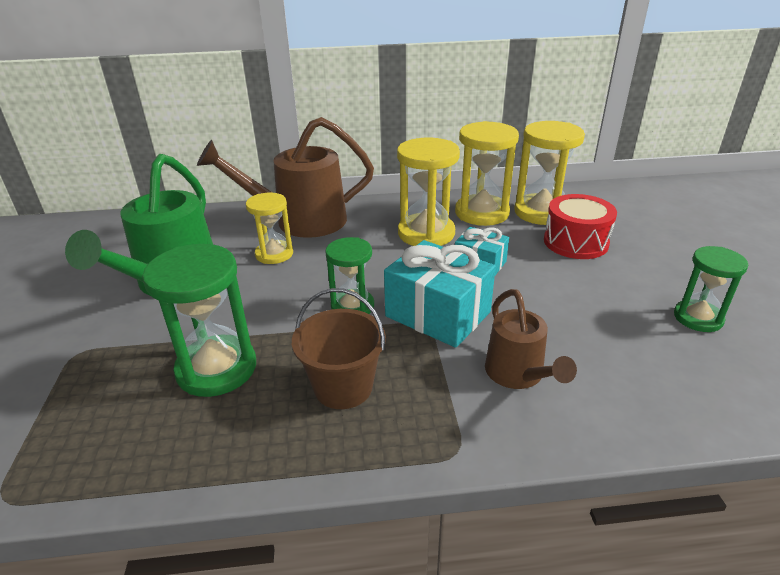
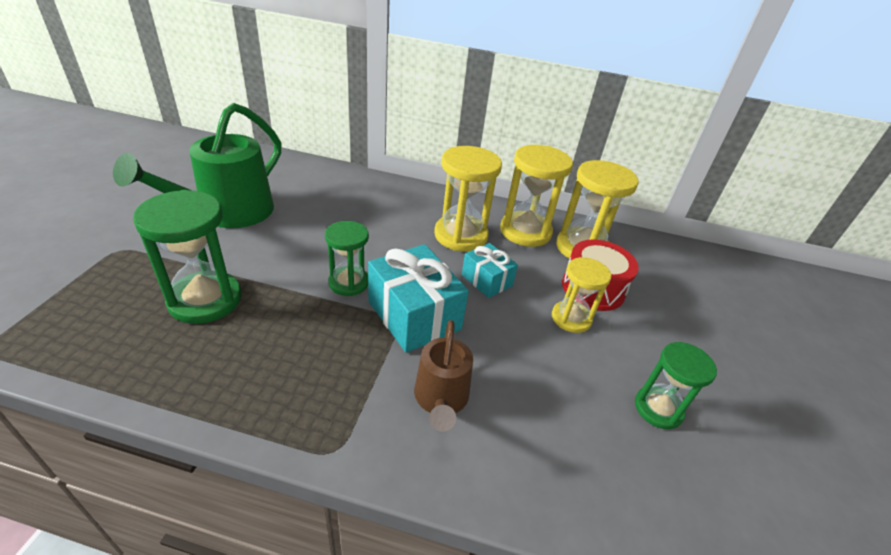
camera: 15 degrees right, 5 degrees up
(274, 254) = (321, 214): yellow hourglass -> yellow hourglass (571, 318)
(300, 221) = (363, 191): brown watering can -> none
(343, 387) = (287, 353): brown bucket -> none

